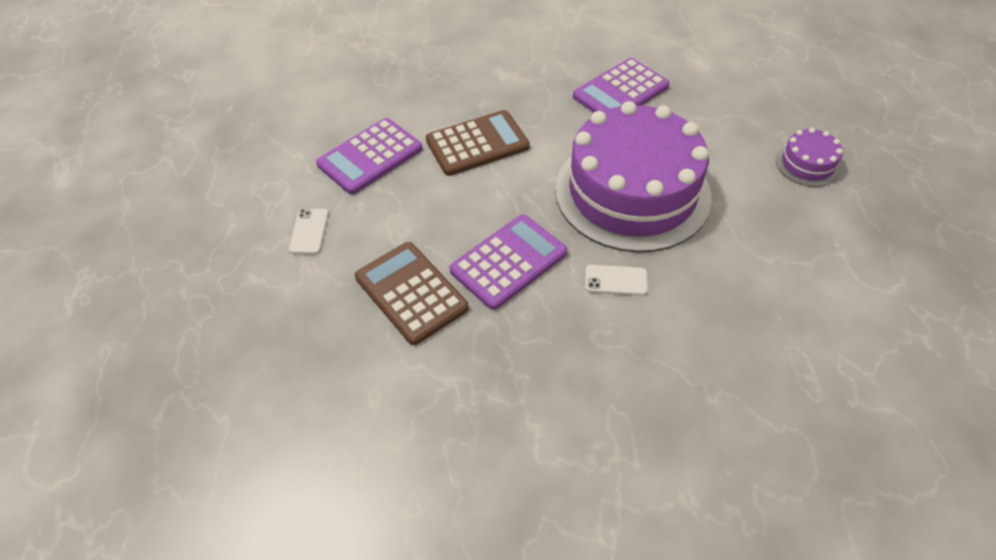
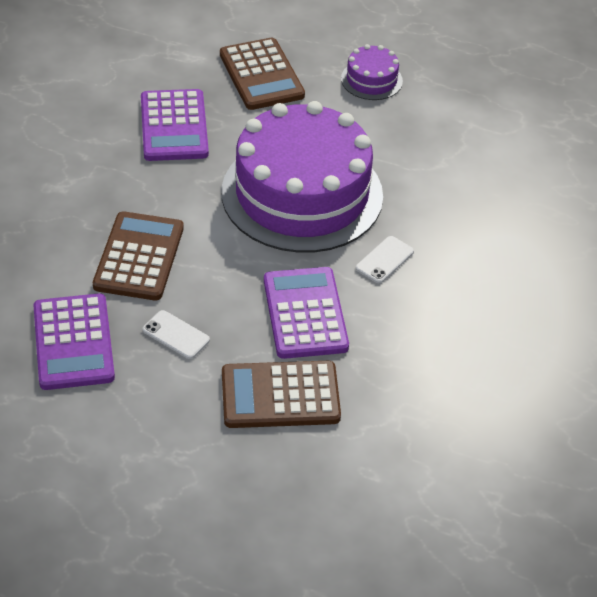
camera: 60 degrees left, 5 degrees down
(309, 231) = (132, 435): white phone -> white phone (176, 335)
(728, 104) = (261, 75): none -> brown calculator

